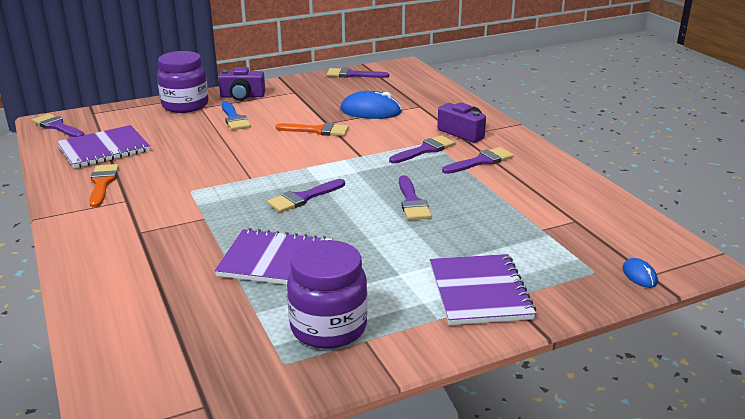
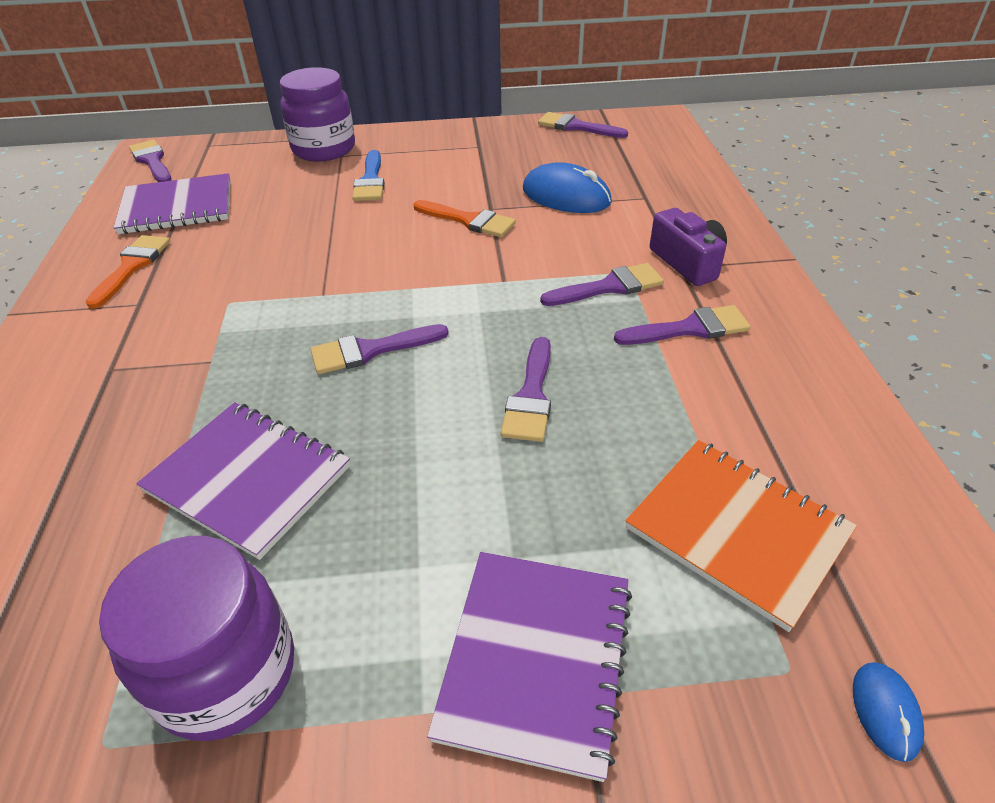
camera: 20 degrees right, 15 degrees up
(242, 96) = (405, 144): purple camera -> none
(548, 233) = (737, 531): none -> orange notebook

